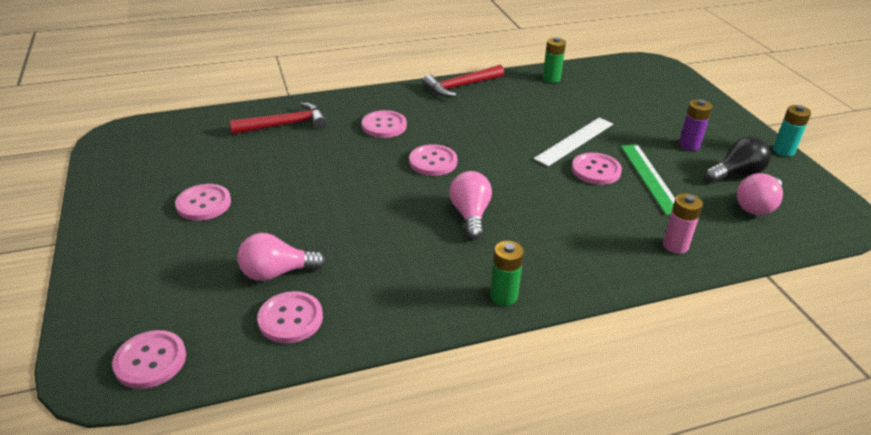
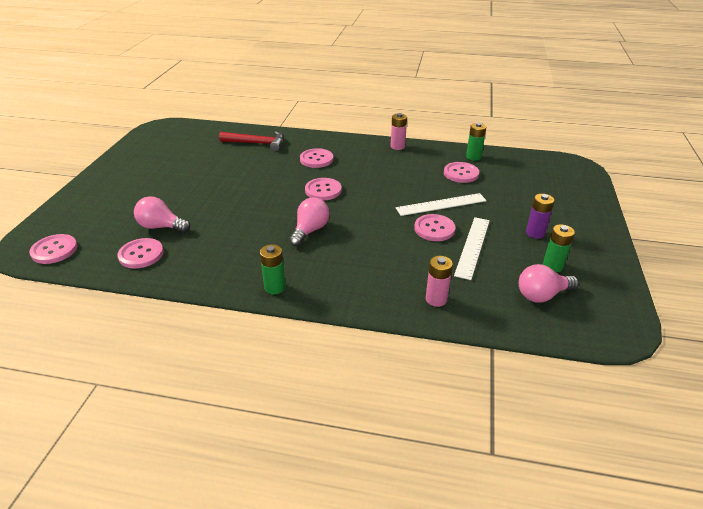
camera: 30 degrees right, 0 degrees up
(203, 204) = (164, 176): pink button -> pink button (461, 173)
(461, 86) = (397, 146): red hammer -> pink battery
(650, 178) = (472, 247): green ruler -> white ruler
(736, 174) = (552, 266): black light bulb -> green battery
(783, 151) = (621, 262): turquoise battery -> none

